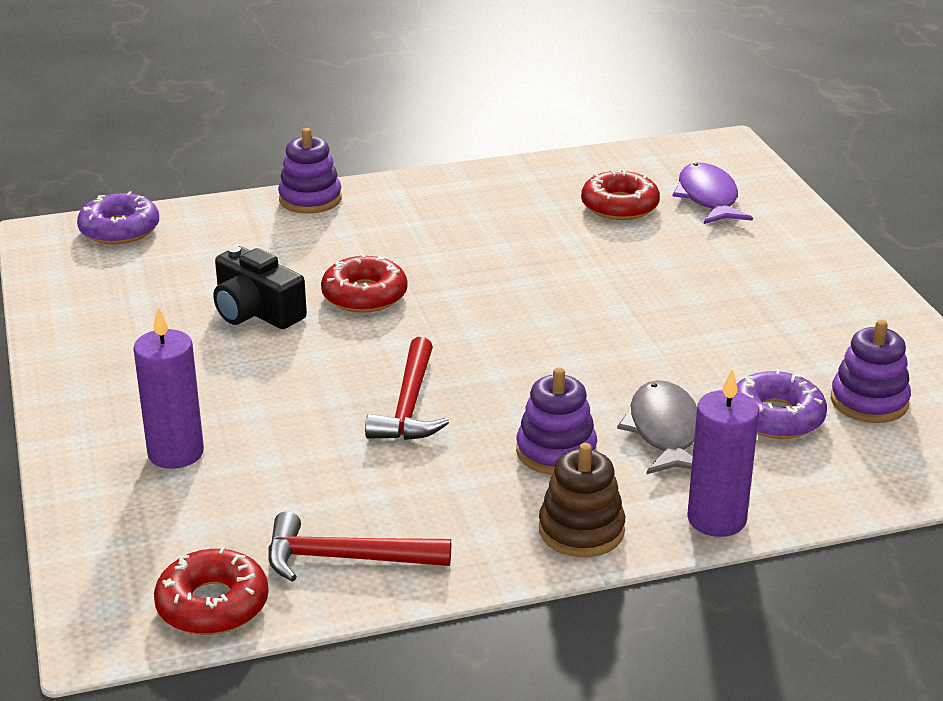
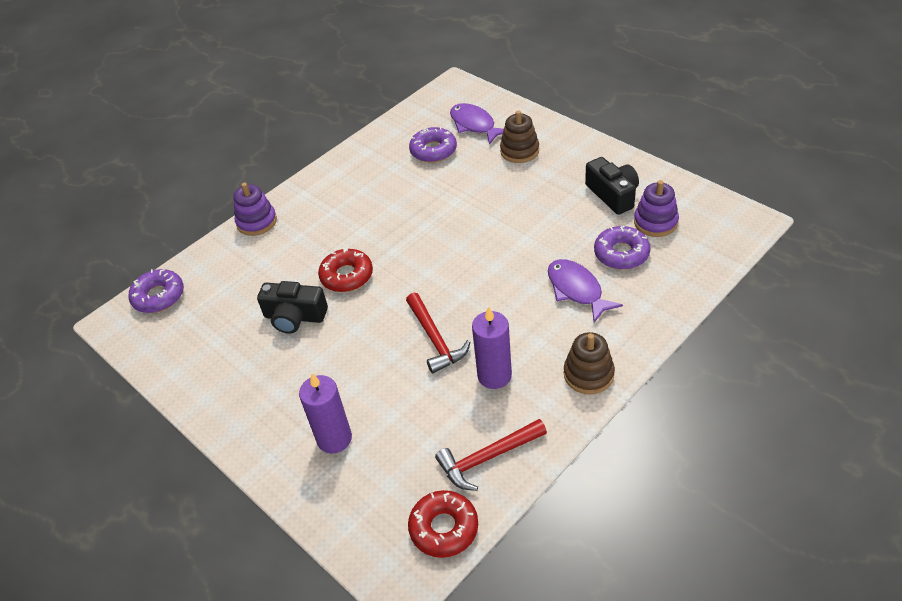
camera: 25 degrees left, 15 degrees up
(556, 452) = (535, 330): purple stacking toy -> none
(619, 206) = (433, 150): red donut -> purple donut
(664, 431) = (576, 290): grey fish -> purple fish
(716, 519) = (645, 332): purple candle -> purple candle (494, 375)
(744, 248) = (519, 151): none -> brown stacking toy
(835, 346) = (613, 195): none -> black camera

